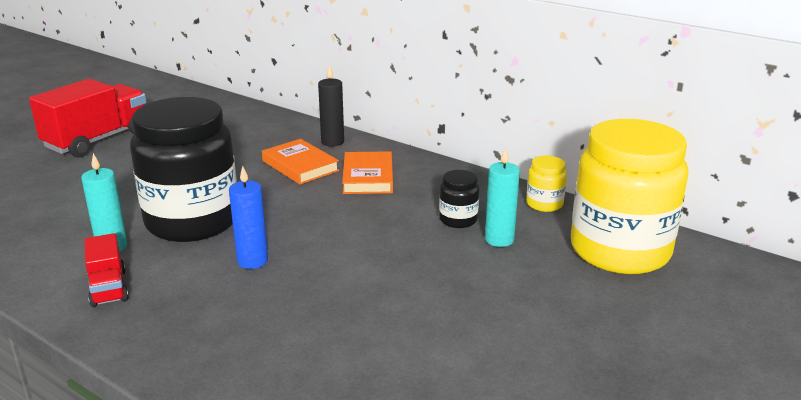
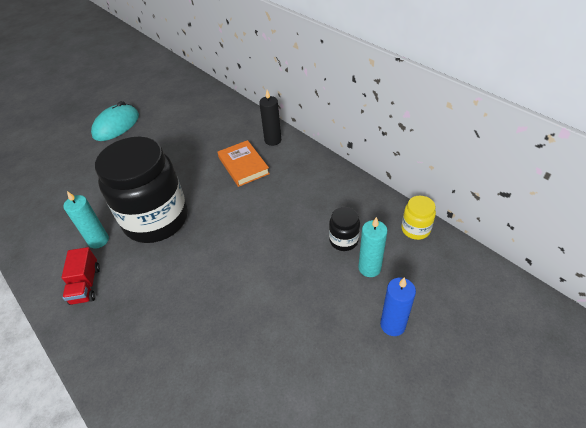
camera: 15 degrees right, 20 degrees up
(97, 140) = (116, 126): red truck -> turquoise mouse
(252, 261) = (185, 269): blue candle -> blue candle (392, 325)
(368, 177) = (288, 183): orange book -> none
(620, 250) = (463, 294): yellow jar -> none

